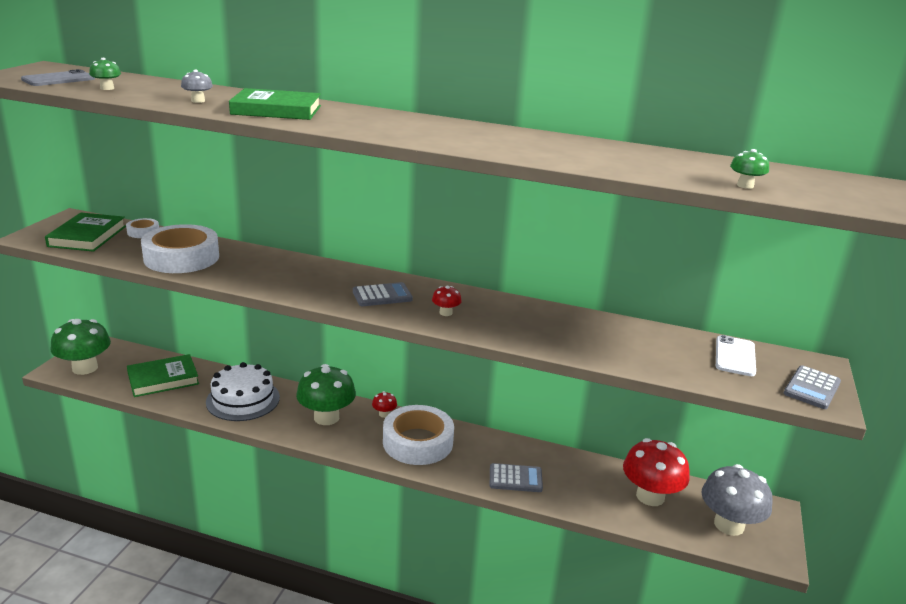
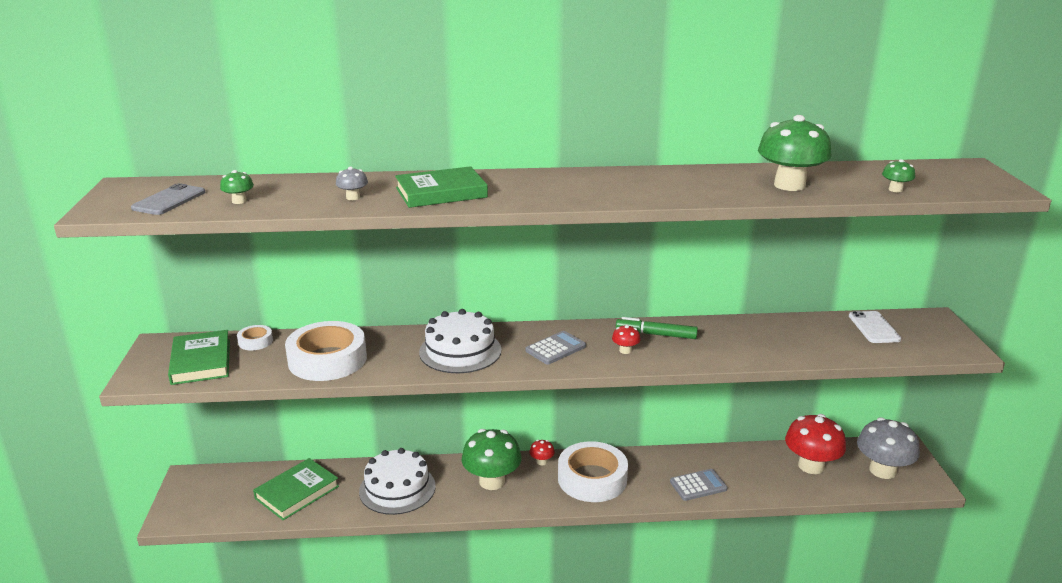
camera: 20 degrees left, 0 degrees up
(85, 368) = (200, 506): green mushroom -> green mushroom (789, 185)
(296, 277) = (460, 351): none -> white cake
(491, 307) = (656, 334): none -> green marker
(811, 388) = (946, 340): grey calculator -> none

